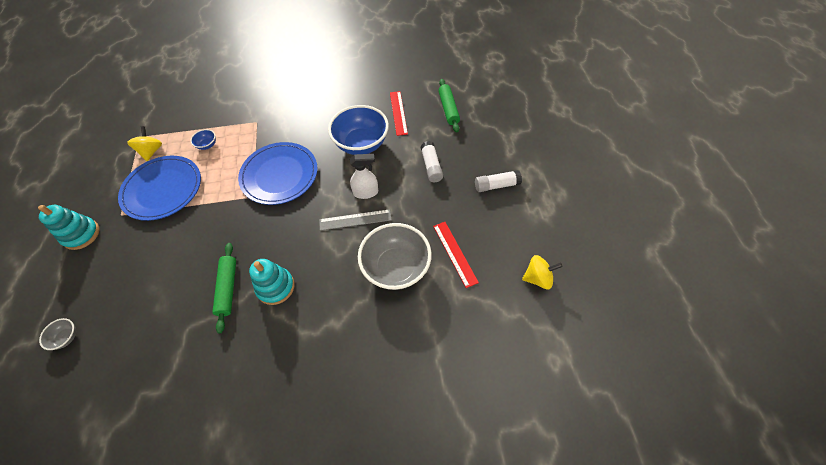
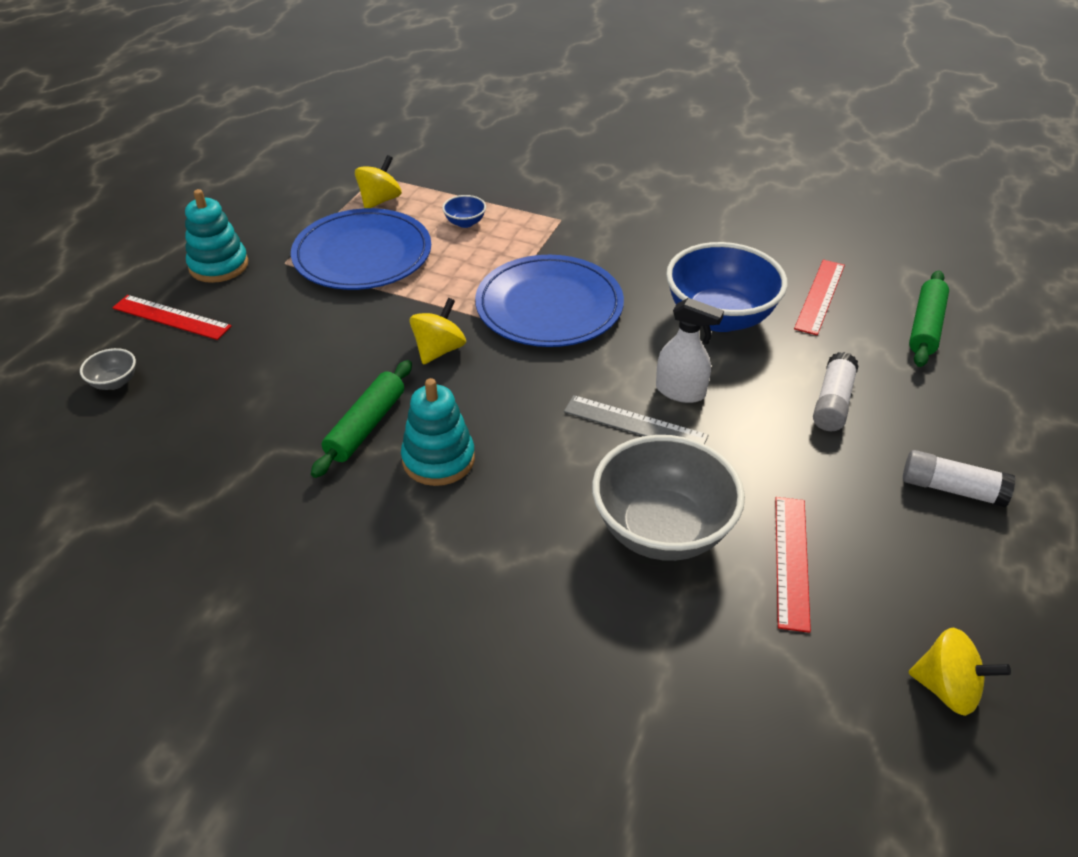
camera: 30 degrees right, 15 degrees down
(74, 280) = (171, 317): none -> red ruler
(239, 226) = (439, 350): none -> yellow spinning top

